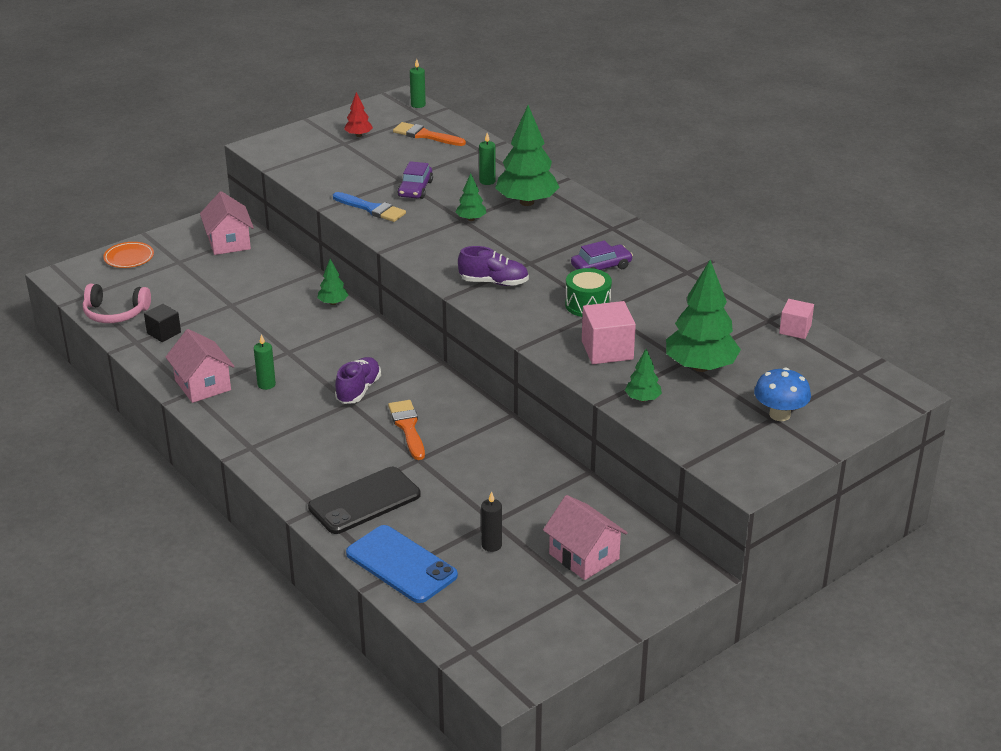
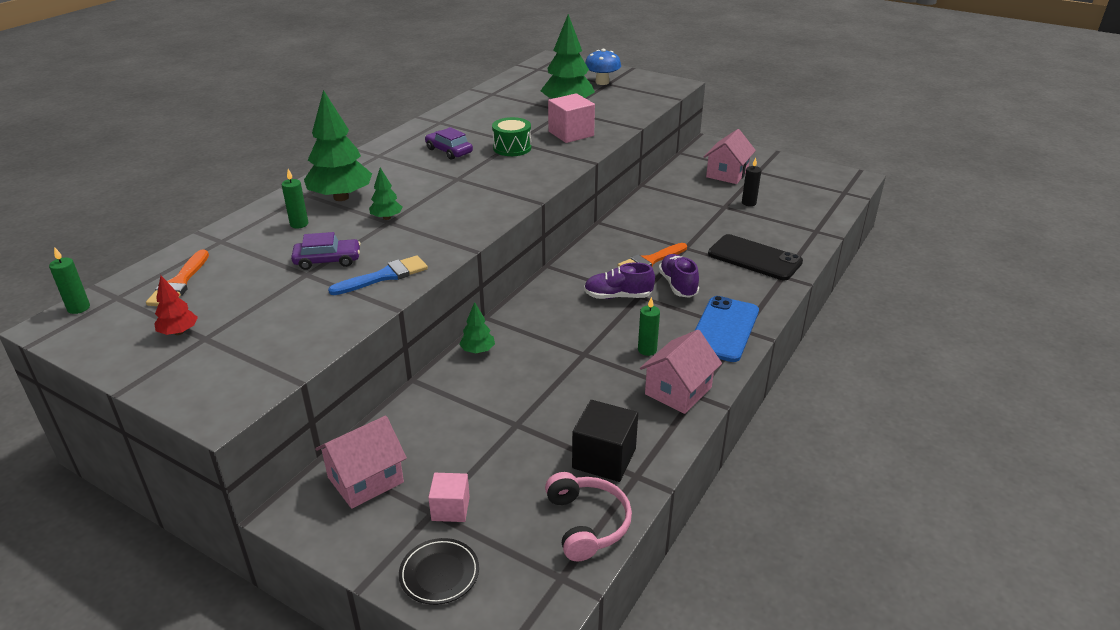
camera: 110 degrees left, 0 degrees up
(129, 258) = (439, 574): orange plate -> black plate
(164, 333) = (604, 458): black cube -> black cube, size x1.60
(372, 209) = (384, 276): blue brush -> blue brush turned 45 degrees clockwise
(401, 564) = (802, 229): blue phone -> blue phone (724, 329)
(494, 282) = (501, 187): purple shoe -> purple shoe (678, 285)
(642, 399) = (621, 117): green tree -> none
(795, 329) = (499, 86): pink cube -> pink cube (450, 508)

